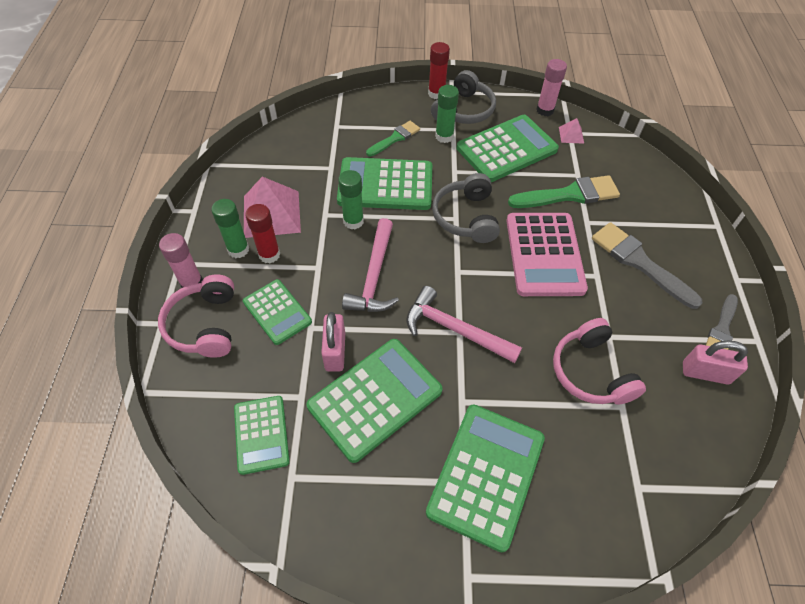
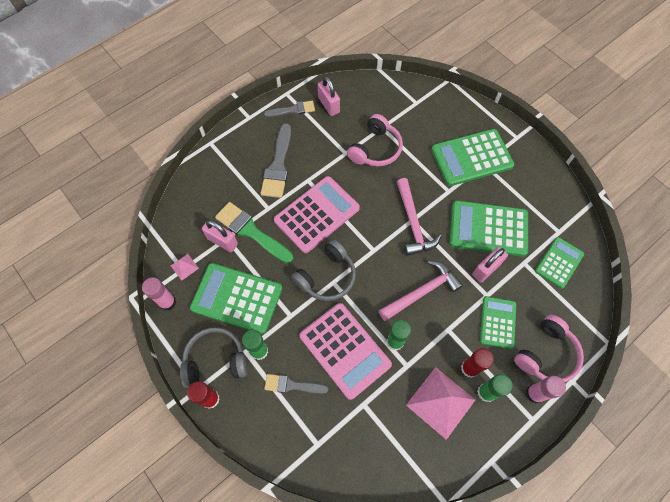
camera: 130 degrees left, 10 degrees up
(385, 185) = (344, 350): green calculator -> pink calculator
(395, 138) = (292, 385): green brush -> grey brush
(576, 170) = (222, 241): none -> pink padlock

